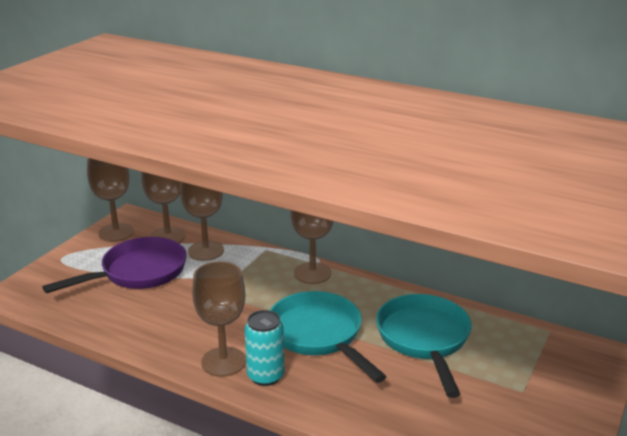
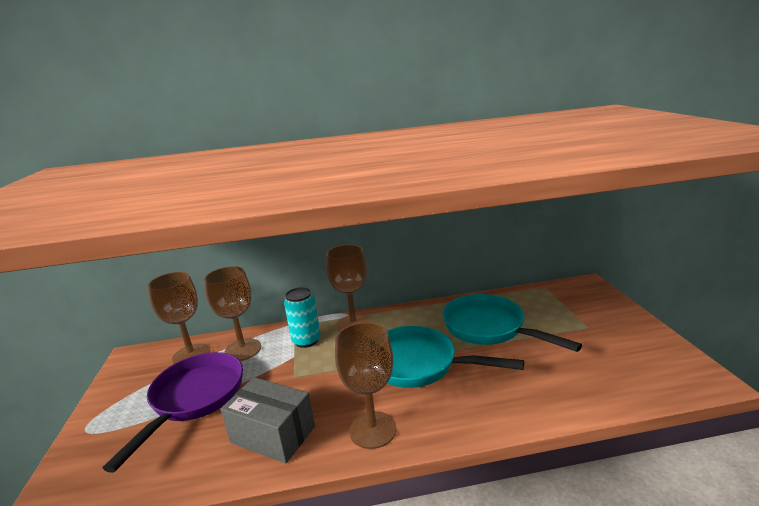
camera: 35 degrees left, 5 degrees down
(116, 233) = (130, 376): brown goblet -> none
(159, 326) = (273, 434): none -> grey box
(265, 376) = (422, 419): turquoise can -> turquoise can (306, 340)

